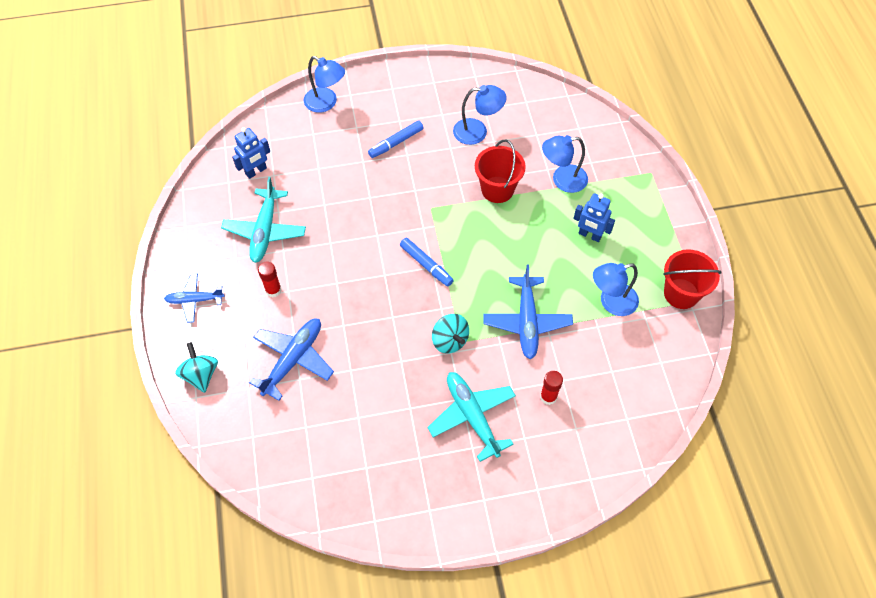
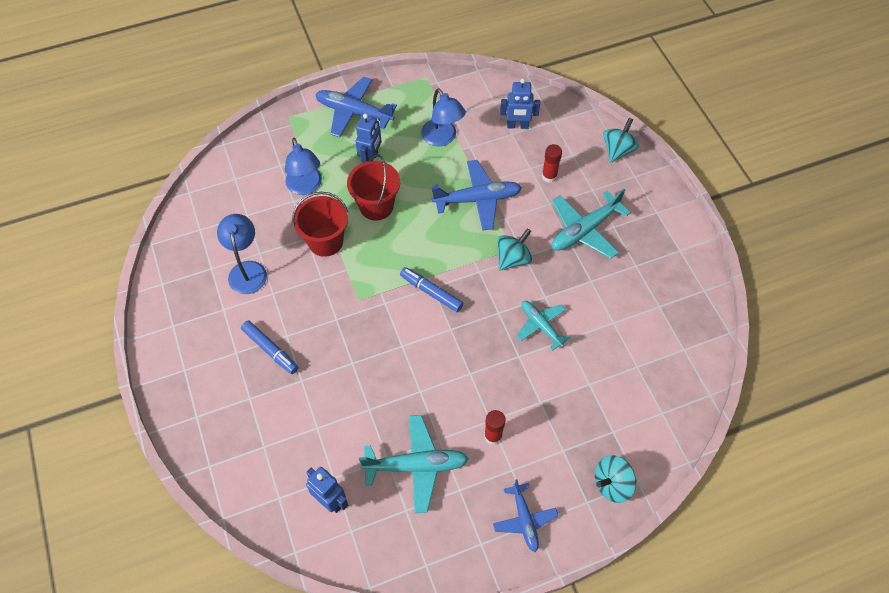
camera: 100 degrees left, 0 degrees up
(293, 359) = (569, 395): blue plane -> blue plane (353, 112)
(326, 103) = (212, 442): blue lamp -> none
(370, 350) = (541, 326): none -> turquoise plane
(426, 265) = (431, 292): blue marker -> blue marker turned 90 degrees counterclockwise
(577, 480) = (618, 150): none -> turquoise spinning top
(623, 379) = (517, 126): none -> blue robot
(681, 293) = (422, 90): red bucket -> red bucket (376, 206)

